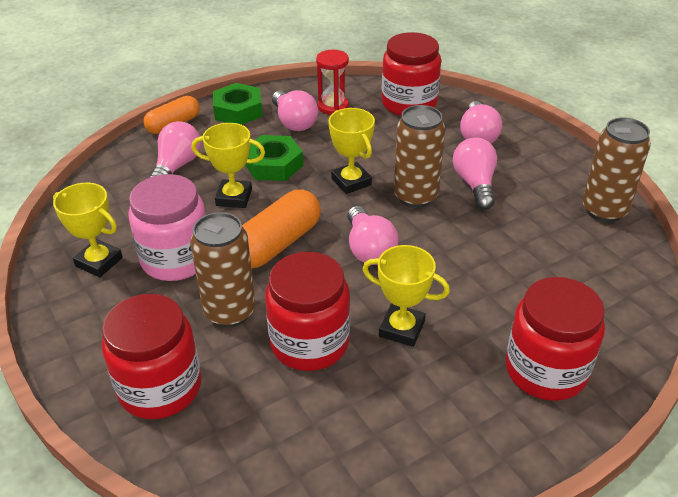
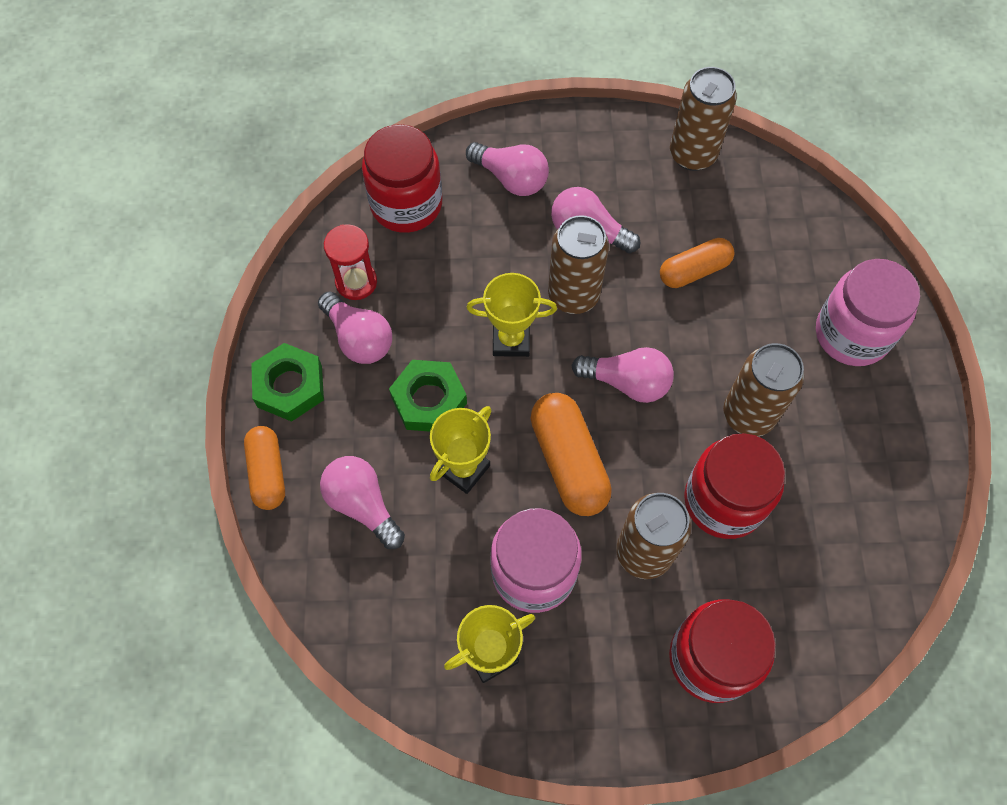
camera: 60 degrees left, 25 degrees up
(294, 122) = (359, 338): pink light bulb -> pink light bulb turned 45 degrees clockwise
(401, 329) = (748, 414): yellow trophy -> brown can
(502, 249) = (694, 270): none -> orange capsule
(546, 370) = (852, 333): red jar -> pink jar

